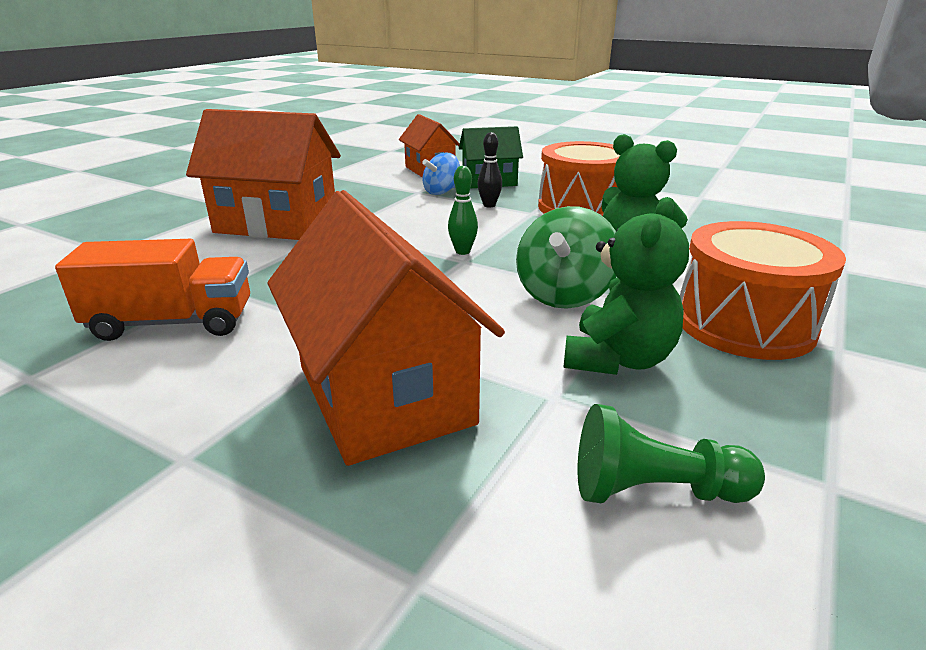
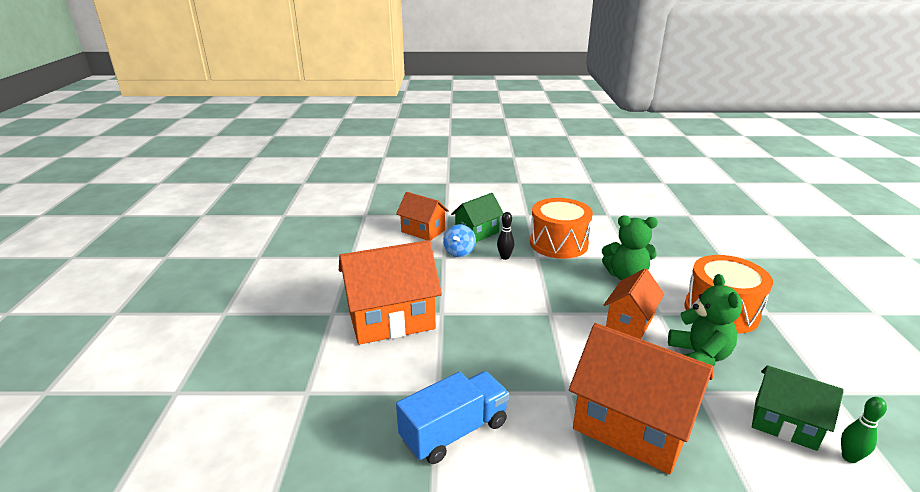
camera: 30 degrees left, 0 degrees up
(173, 323) = (454, 431): orange truck -> blue truck
(462, 251) = (540, 305): green bowling pin -> green bowling pin (849, 457)
(564, 295) = (630, 321): green spinning top -> orange house
(654, 490) = (784, 424): green pawn -> green house

